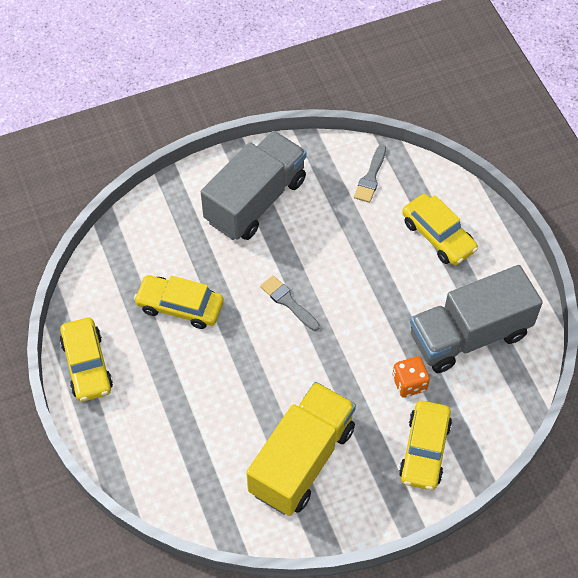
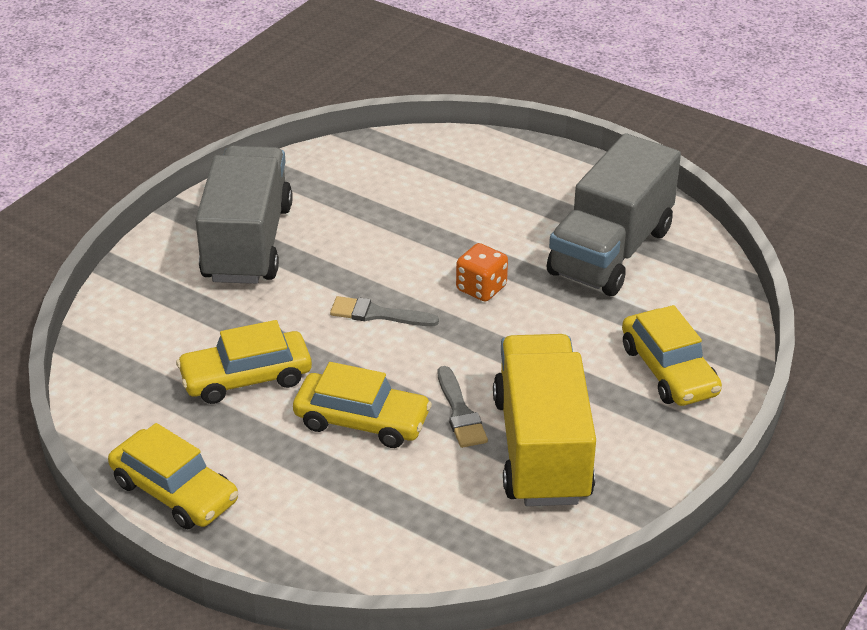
camera: 35 degrees left, 20 degrees down
(371, 177) = (365, 169): grey brush -> grey brush (460, 412)
(409, 383) = (590, 321): orange dice -> orange dice (481, 288)
(438, 236) = (490, 186): yellow car -> yellow car (362, 421)

